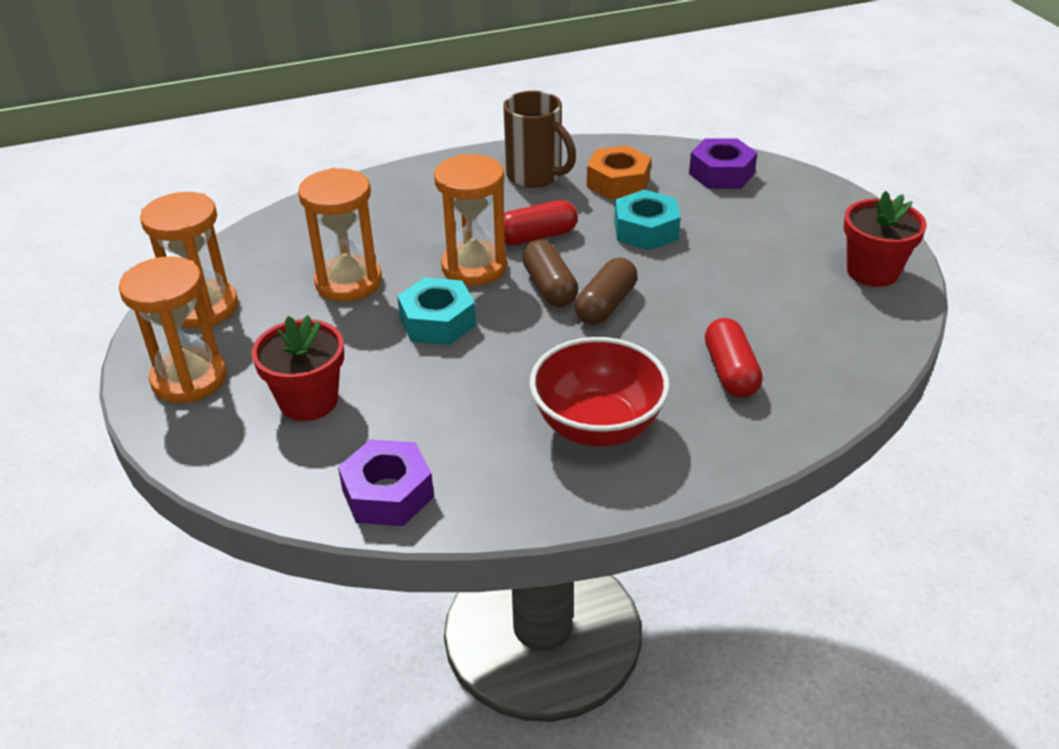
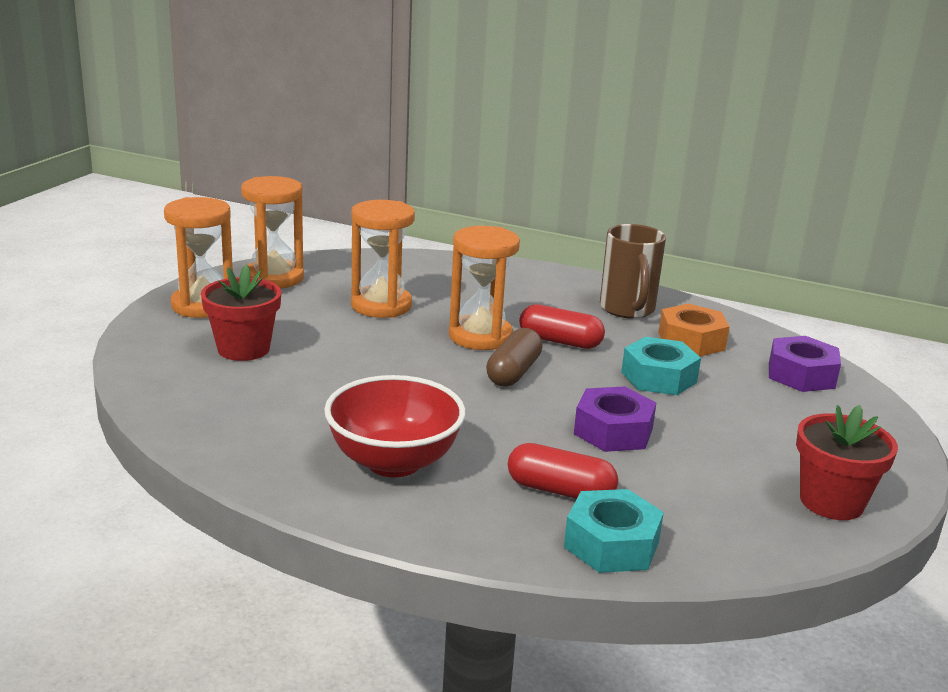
camera: 40 degrees right, 15 degrees down
(387, 493) = (197, 416): purple nut -> purple nut (613, 431)
(437, 322) = (398, 352): turquoise nut -> turquoise nut (611, 544)
(606, 305) = (537, 402): brown capsule -> none
(730, 372) = (560, 491): red capsule -> red capsule turned 75 degrees clockwise

